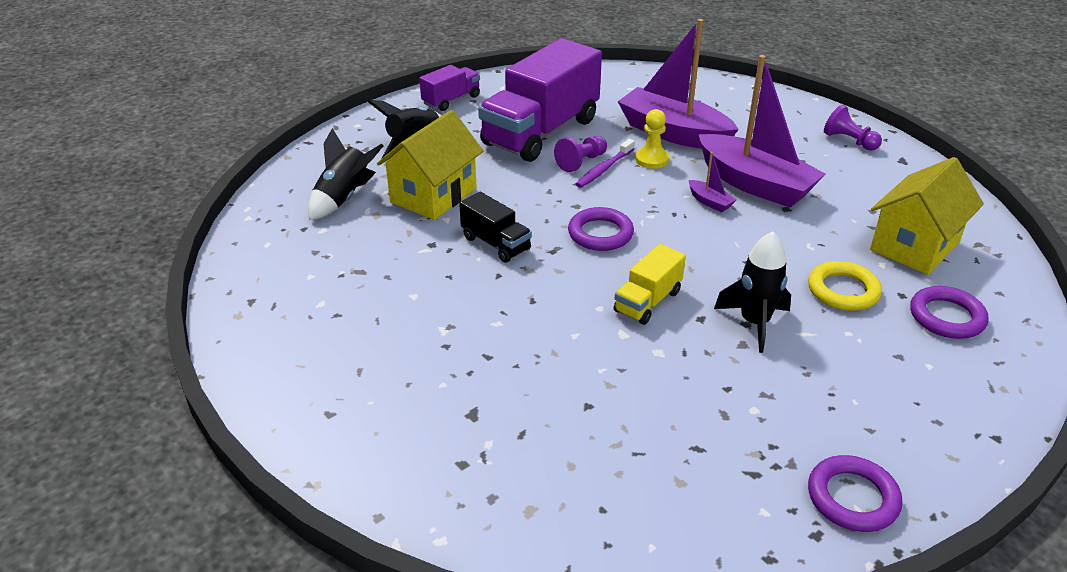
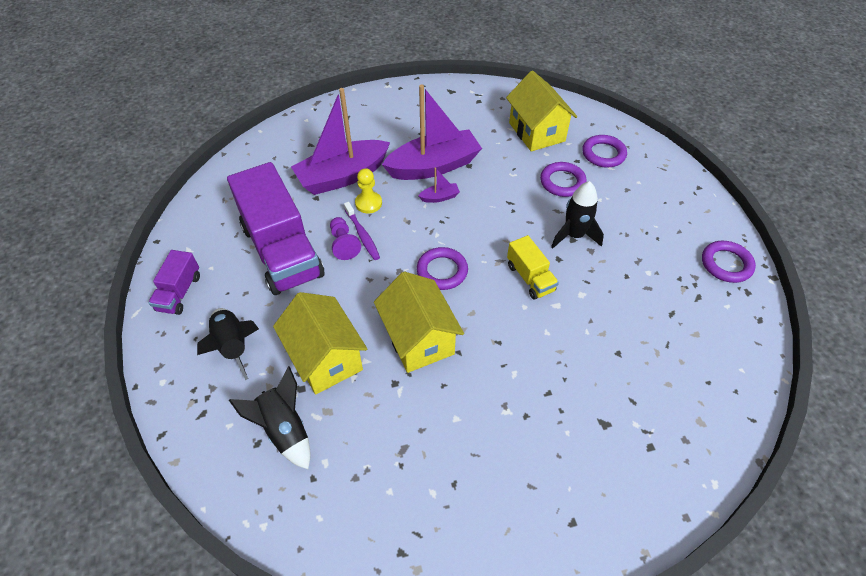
camera: 65 degrees left, 15 degrees up
(451, 100) = (179, 293): purple truck -> purple truck turned 150 degrees counterclockwise
(496, 243) = (418, 339): black truck -> yellow house
(843, 290) = (562, 182): yellow ring -> purple ring
(849, 141) = (415, 101): purple pawn -> none

